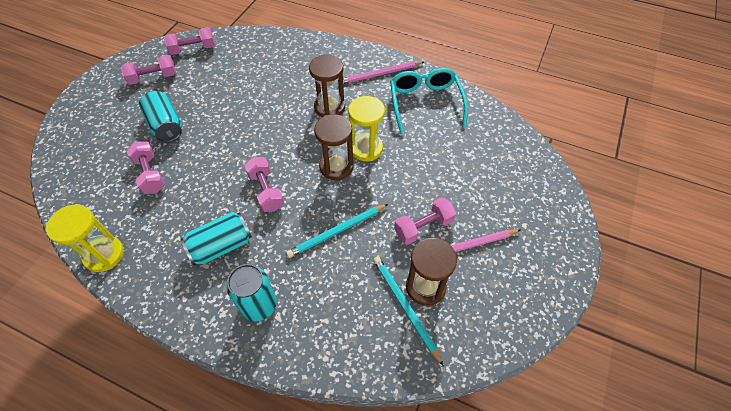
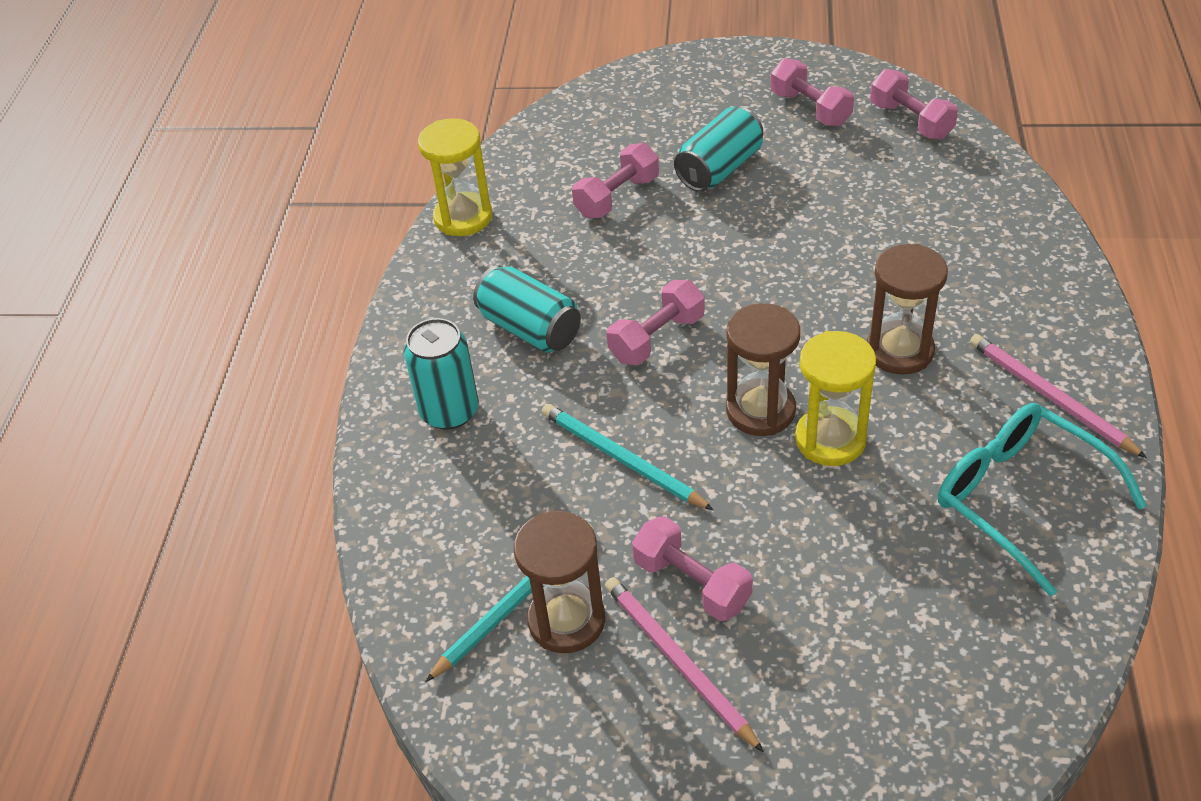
camera: 75 degrees right, 10 degrees down
(425, 103) = (1020, 499): turquoise glasses -> turquoise glasses turned 105 degrees counterclockwise

